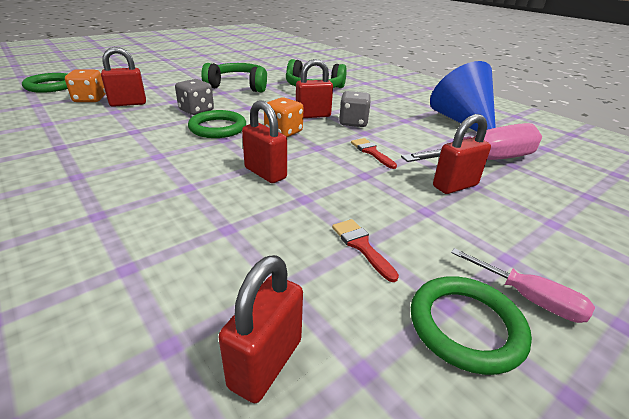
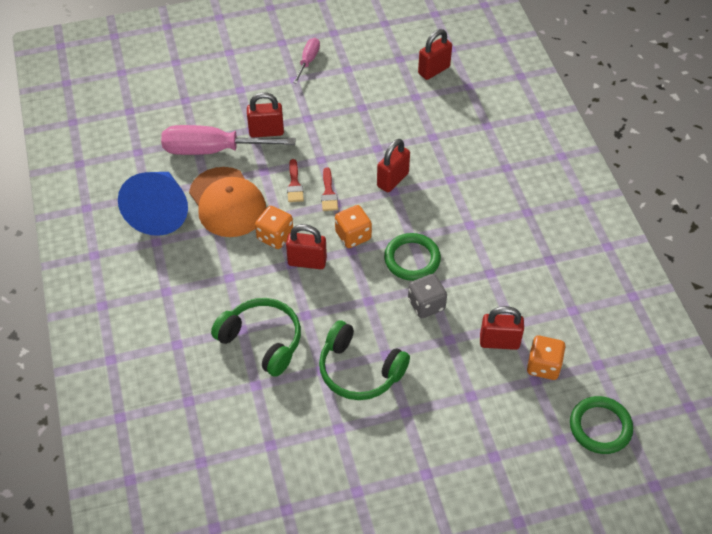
camera: 155 degrees left, 20 degrees up
(265, 173) = (392, 180): red padlock -> red padlock turned 60 degrees clockwise
(353, 123) = (275, 236): grey dice -> orange dice
(361, 246) = (364, 106): red brush -> red brush (328, 193)
(417, 133) = (227, 202): none -> orange cap
(465, 326) = (348, 60): green ring -> none
(528, 298) = (308, 61): pink screwdriver -> pink screwdriver turned 45 degrees clockwise

